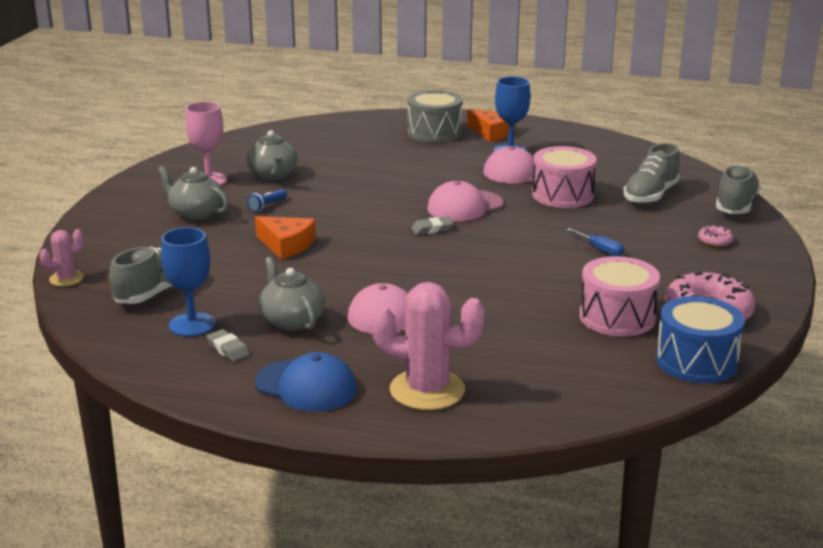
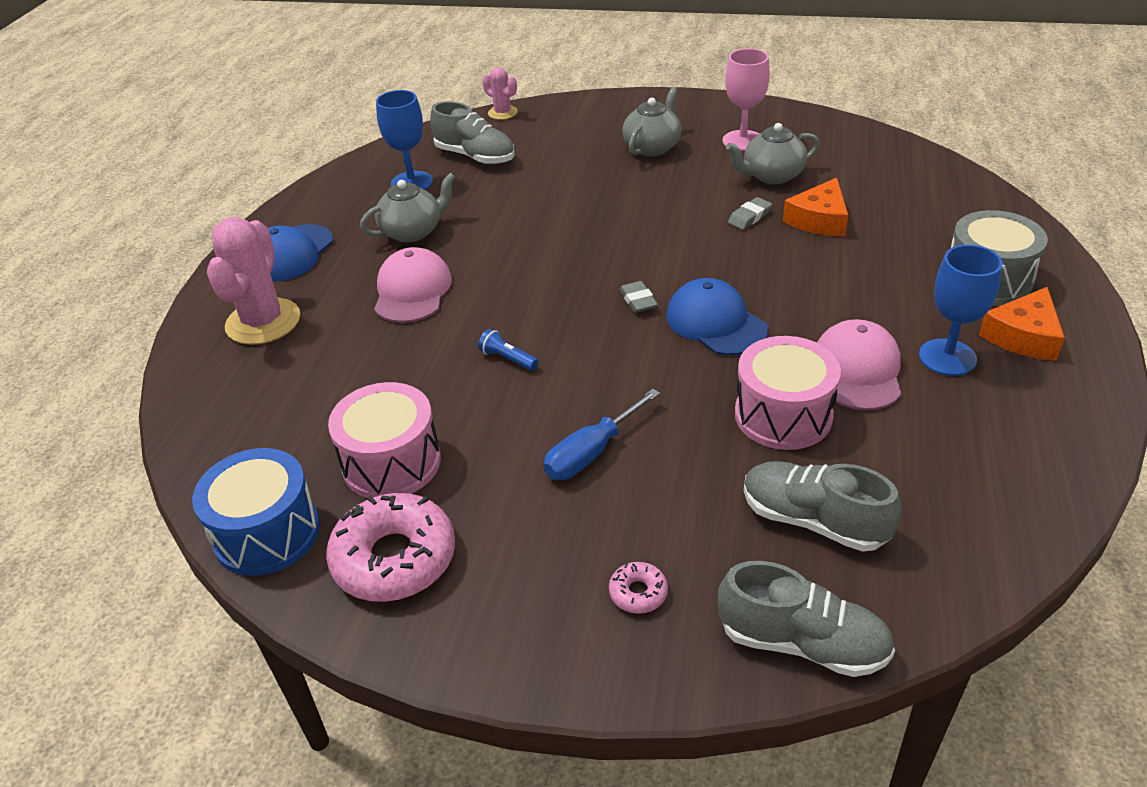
camera: 90 degrees right, 15 degrees up
(228, 349) = (364, 206): grey eraser -> grey eraser (749, 217)
(267, 206) = (682, 183): blue flashlight -> blue flashlight (508, 359)
(286, 245) = (582, 208): orange cheese -> orange cheese (819, 220)
(464, 206) = (715, 323): pink cap -> blue cap
(600, 250) = (591, 452): blue screwdriver -> blue screwdriver, size x1.52

